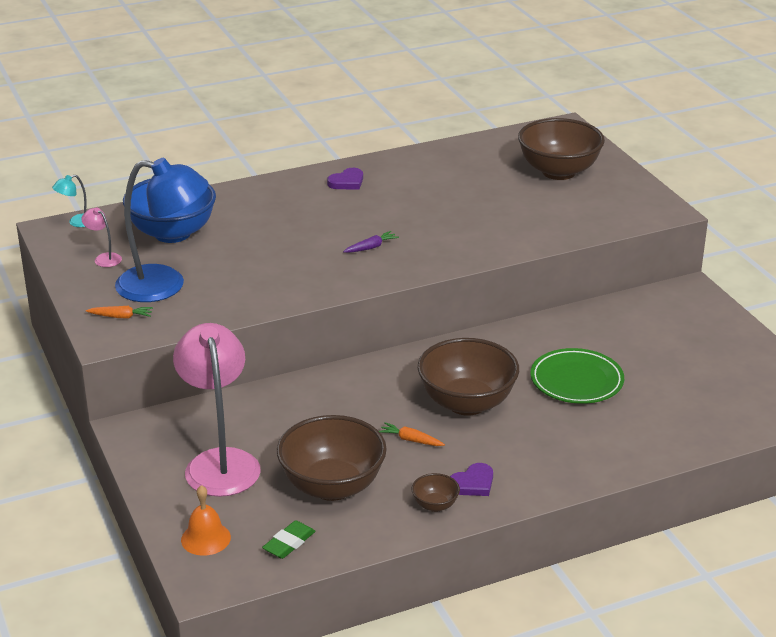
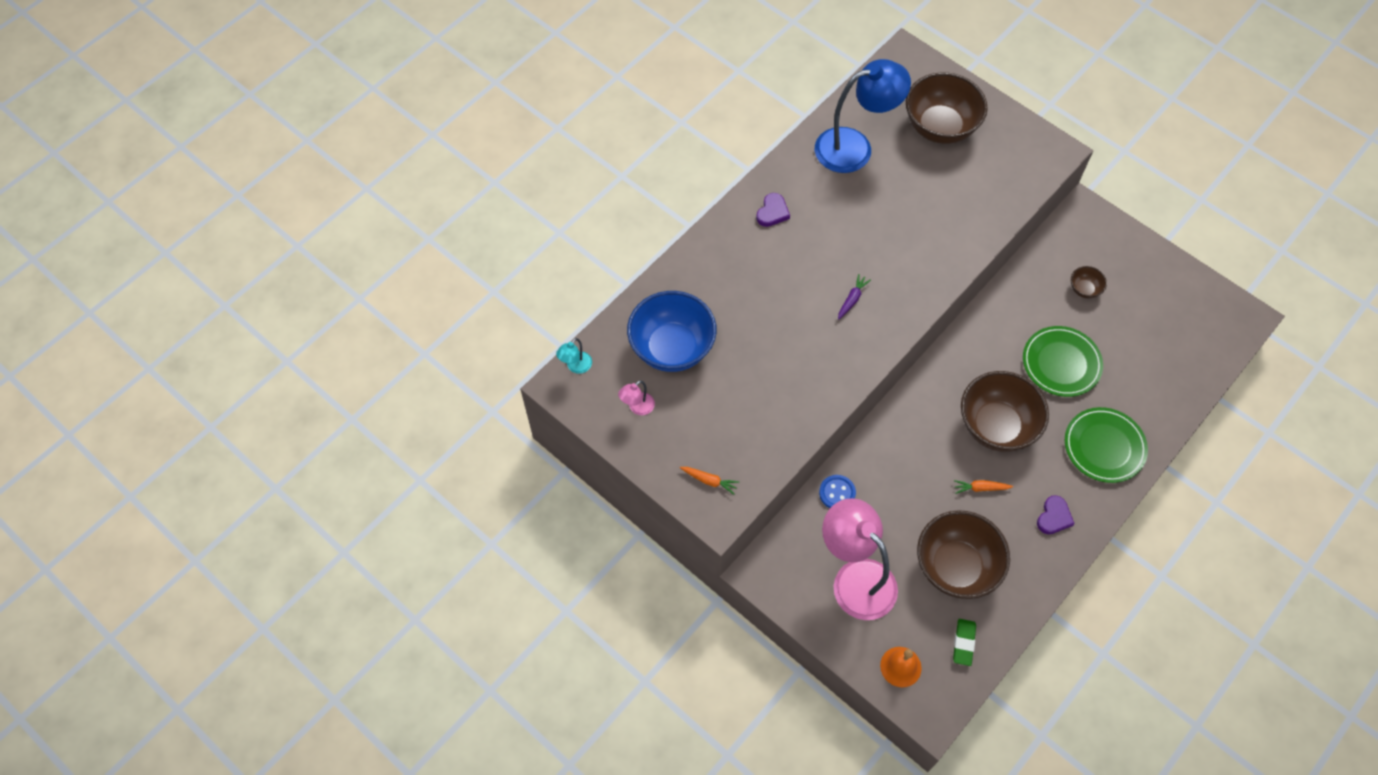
camera: 25 degrees left, 30 degrees up
(104, 258) = (637, 407): pink lamp -> pink lamp turned 60 degrees counterclockwise
(121, 317) = (709, 481): orange carrot -> orange carrot turned 45 degrees clockwise
(165, 285) = (716, 423): blue lamp -> blue lamp (855, 147)
(258, 400) = (837, 493): none -> blue button
(435, 505) = (1041, 553): brown bowl -> brown bowl (1084, 289)
(574, 450) = (1104, 447): none -> green plate

